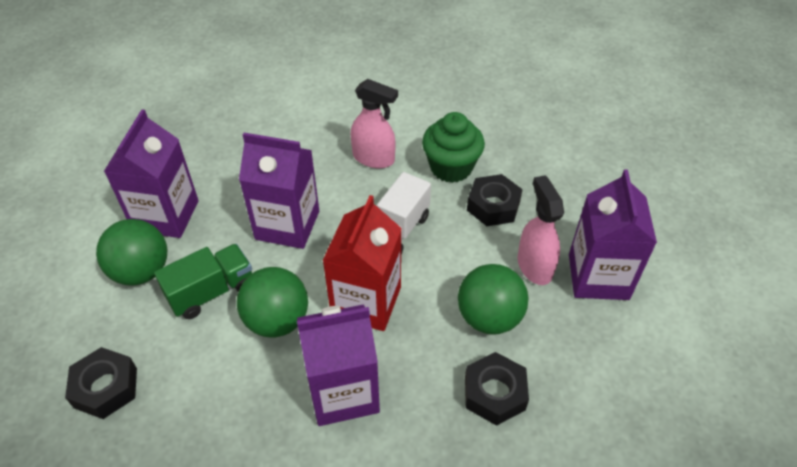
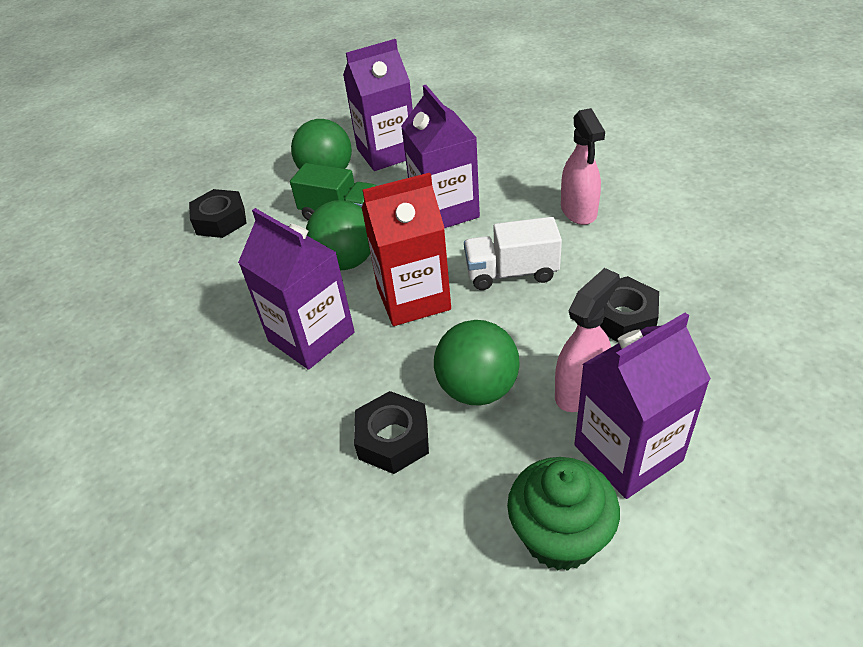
camera: 60 degrees right, 5 degrees down
(451, 167) = (634, 262): green cupcake -> green cupcake (560, 536)

